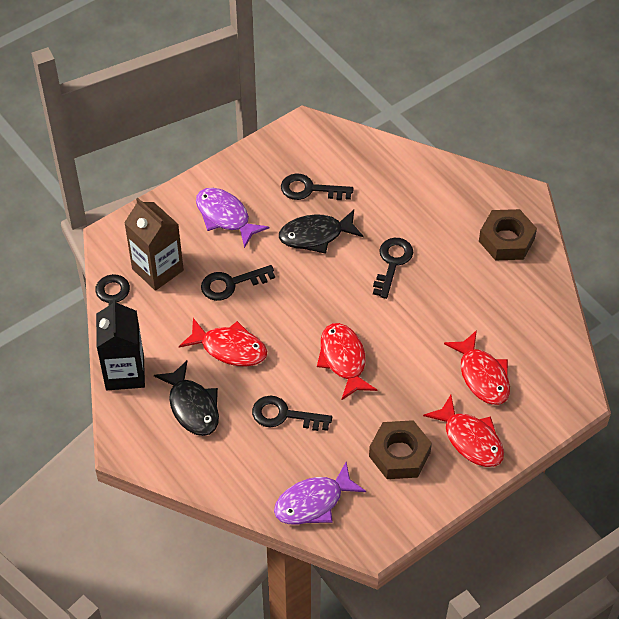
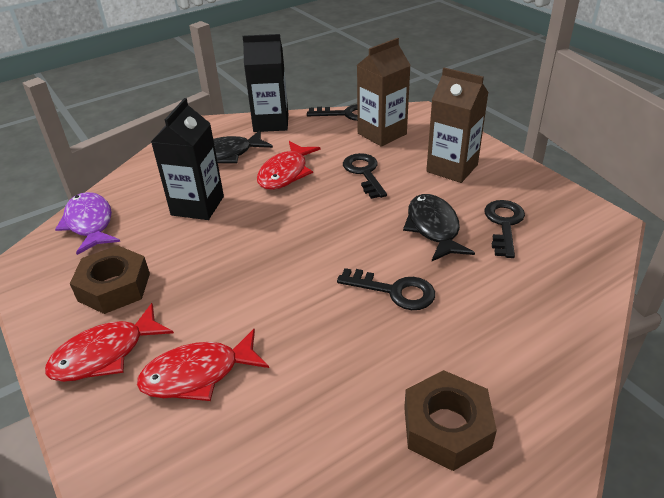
camera: 95 degrees right, 15 degrees down
(225, 216) = (452, 168): purple fish -> brown carton
(284, 415) = (197, 206): black key -> black carton
(343, 360) = (255, 246): red fish -> none

